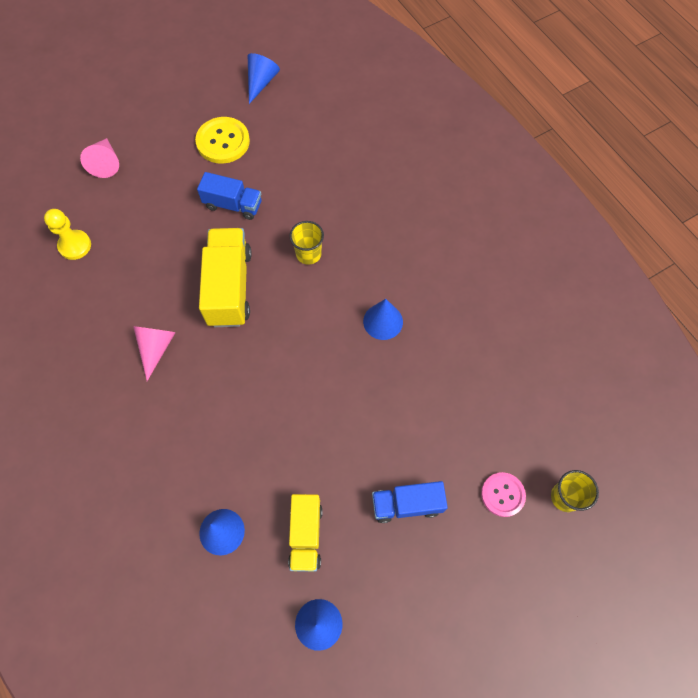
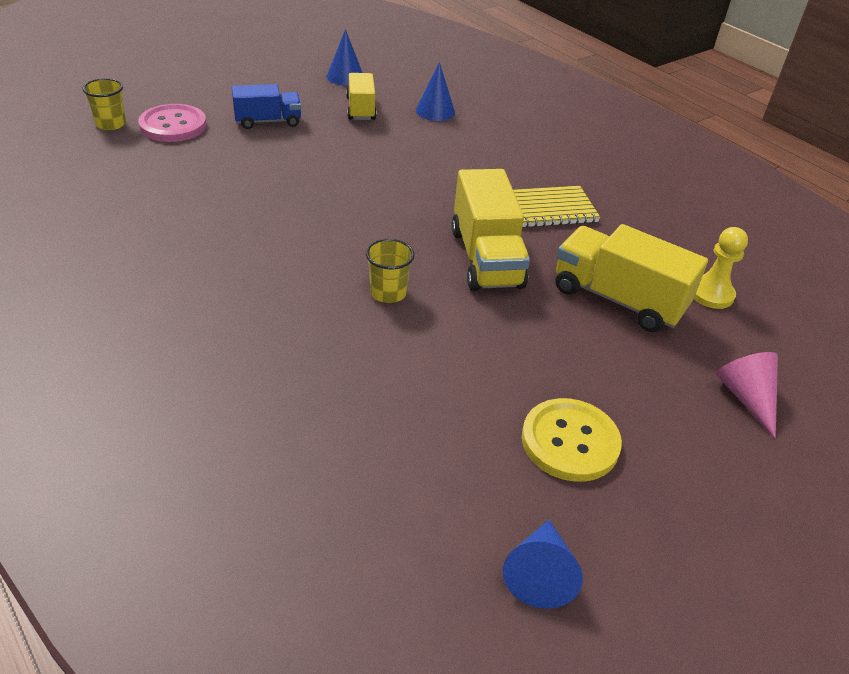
camera: 170 degrees right, 25 degrees down
(146, 243) = (618, 299): none -> yellow truck
(156, 348) = (550, 209): pink cone -> yellow notebook
(233, 205) = (515, 347): blue truck -> none
(383, 321) = (284, 232): blue cone -> none
(502, 494) = (173, 125): pink button -> pink button, size x1.54

